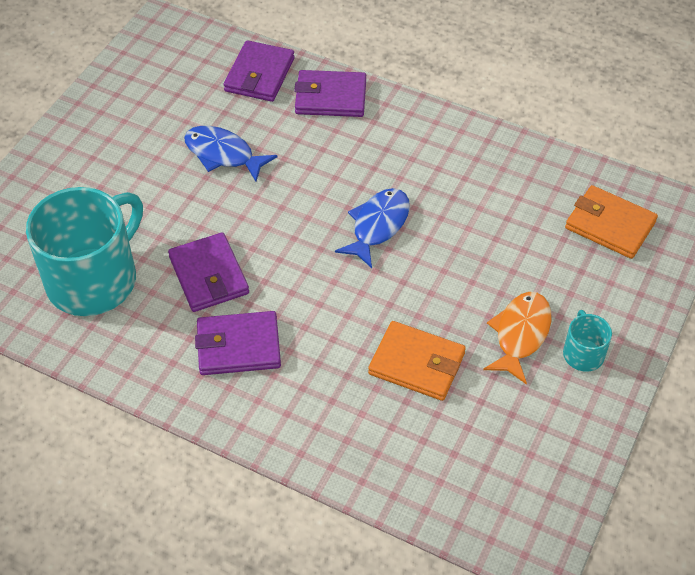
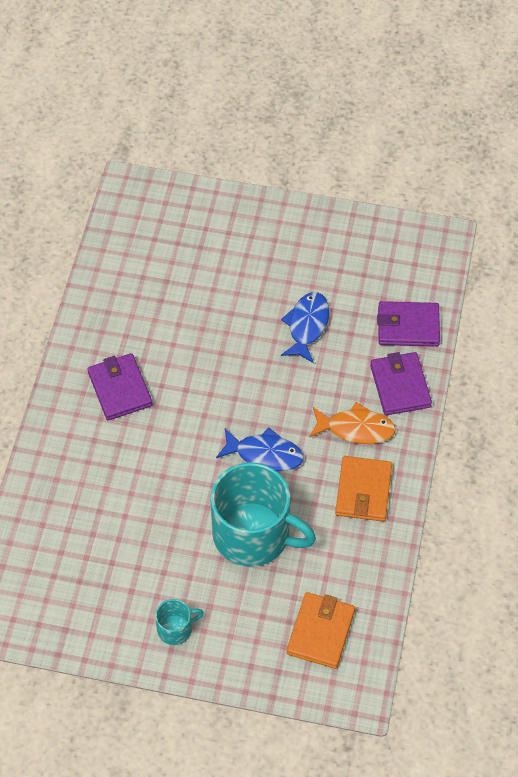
camera: 75 degrees right, 5 degrees up
(94, 279) = (155, 280): turquoise mug -> turquoise mug (253, 535)
(208, 275) = (180, 351): purple wallet -> none
(416, 364) = (134, 511): orange wallet -> orange wallet (363, 491)
(520, 334) = (182, 579): orange fish -> orange fish (356, 428)

